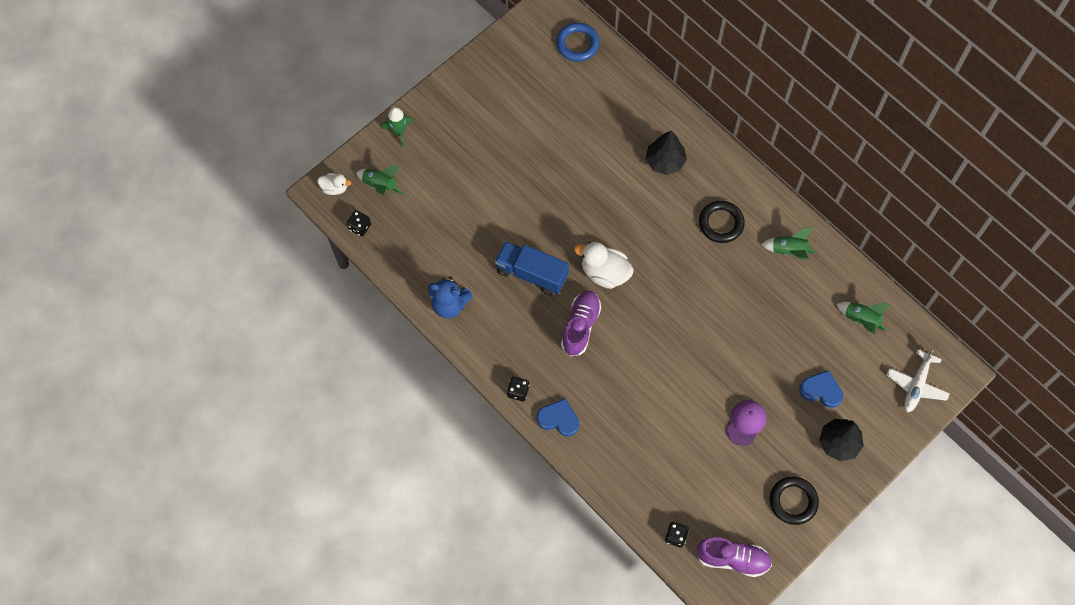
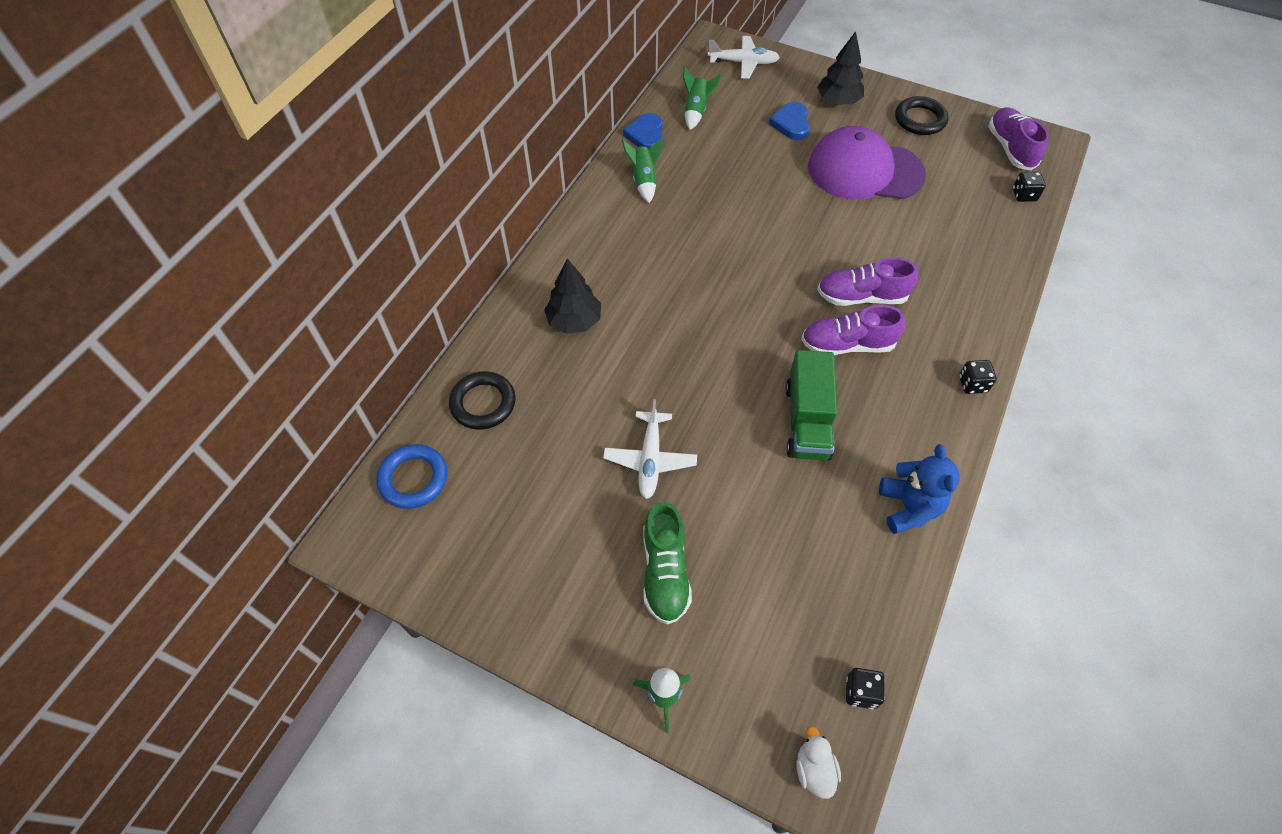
camera: 110 degrees left, 10 degrees down
(380, 185) = (773, 689): green rocket -> none
(465, 156) = (665, 572): none -> green shoe
(531, 273) = (807, 421): blue truck -> green truck
(540, 172) = (650, 459): none -> white plane
(558, 419) = (976, 332): blue heart -> blue heart (646, 135)
(604, 273) = (762, 340): white duck -> none
(618, 356) = (861, 297): none -> purple shoe
(721, 223) = (637, 245): black ring -> black ring (483, 403)
(745, 422) = (864, 170): purple cap -> purple cap, size x2.08

